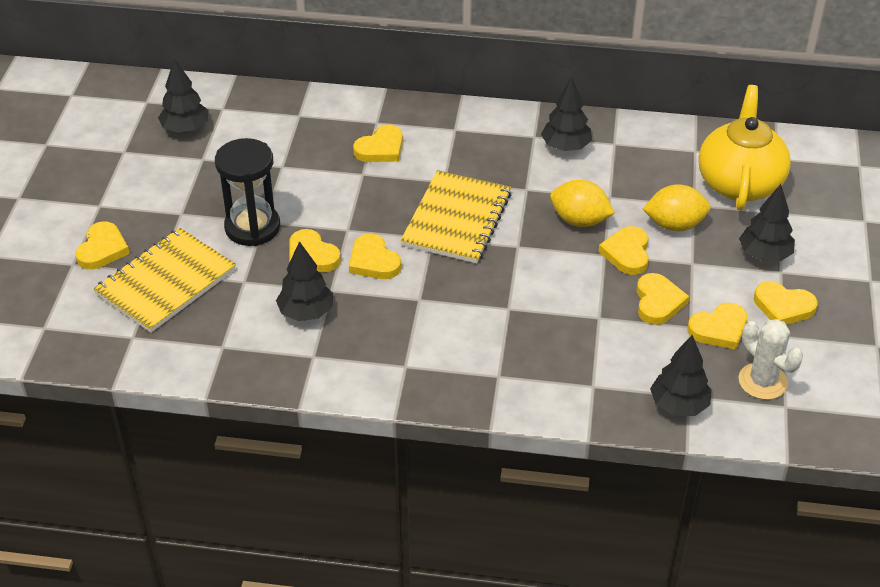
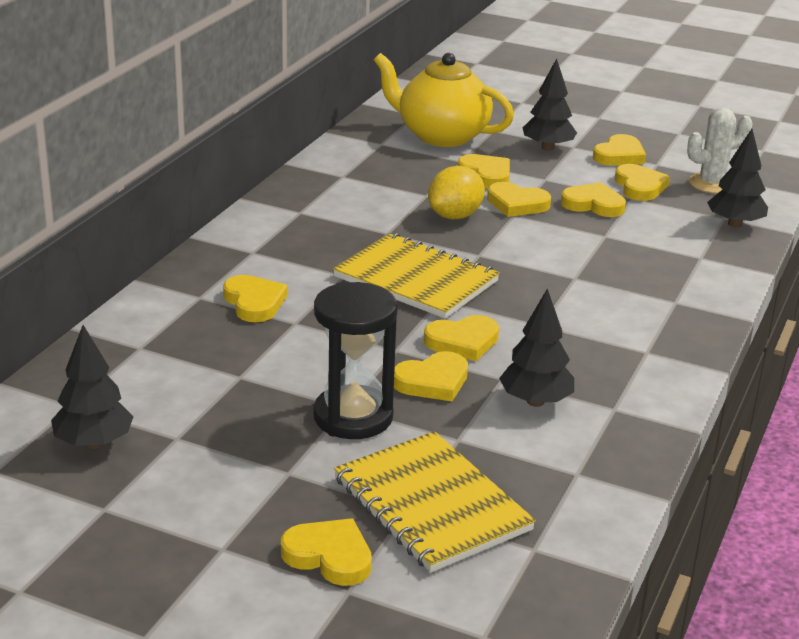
camera: 75 degrees left, 15 degrees down
(565, 147) = (330, 199): black tree -> none
(674, 225) = (486, 175): yellow lemon -> yellow heart

